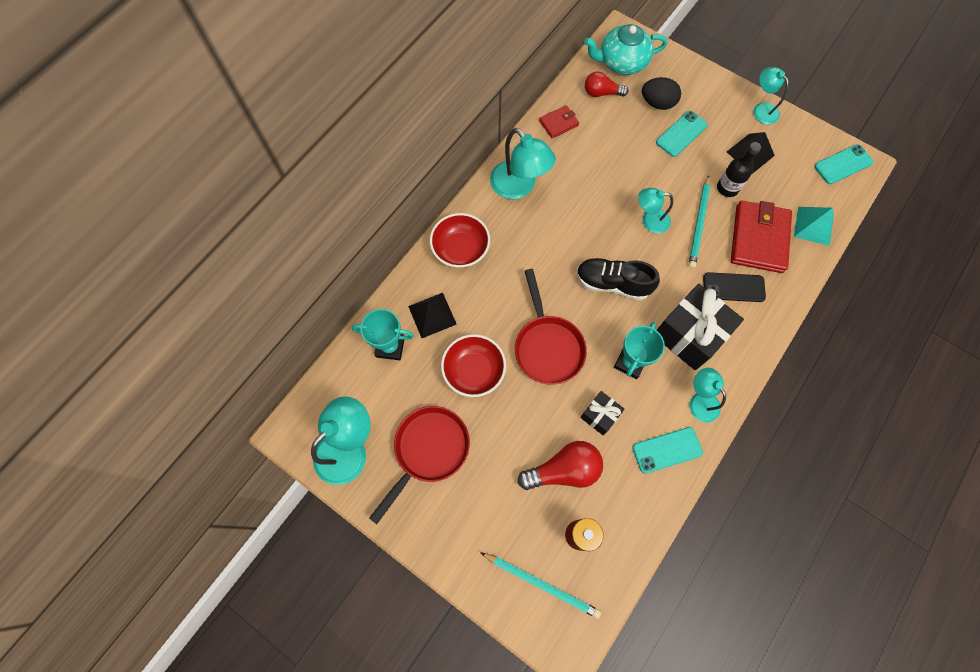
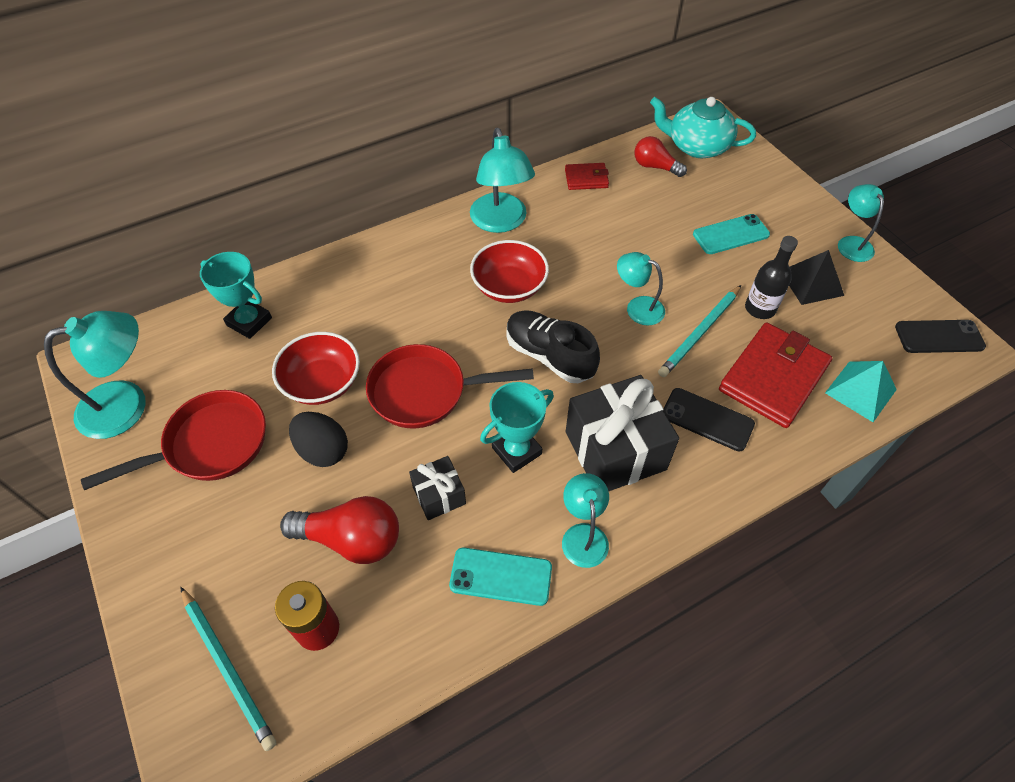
camera: 25 degrees right, 15 degrees down
(432, 315) = (317, 308): black pyramid -> none
(460, 249) = (394, 257): red bowl -> red bowl (509, 287)
(547, 346) = (425, 392): red pan -> red pan turned 75 degrees clockwise
(657, 103) = (718, 196): black egg -> black egg (323, 450)
(843, 164) = (939, 337): turquoise phone -> black phone

